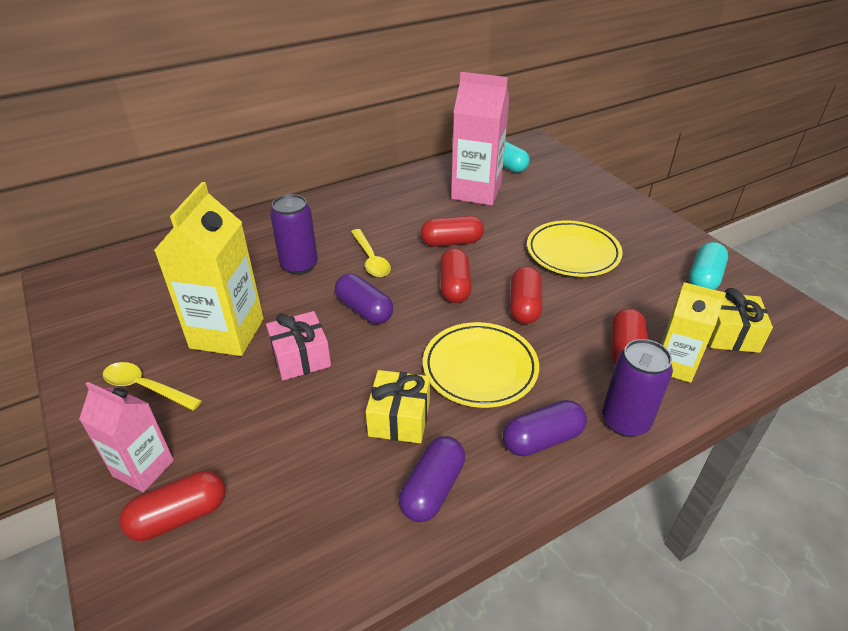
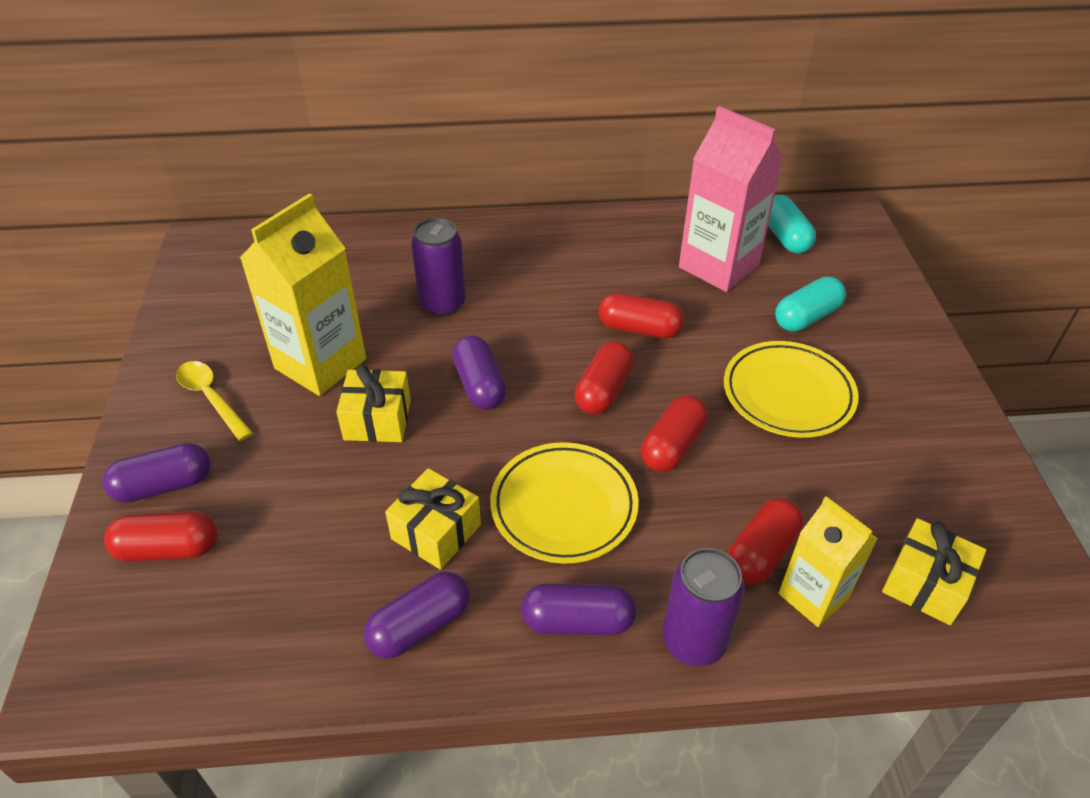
camera: 25 degrees right, 5 degrees up
(143, 468) = (164, 485): pink carton -> purple capsule
(301, 357) = (377, 420): pink gift -> yellow gift
(371, 259) = (527, 322): yellow spoon -> none
(704, 278) = (952, 492): turquoise capsule -> turquoise capsule (806, 317)

